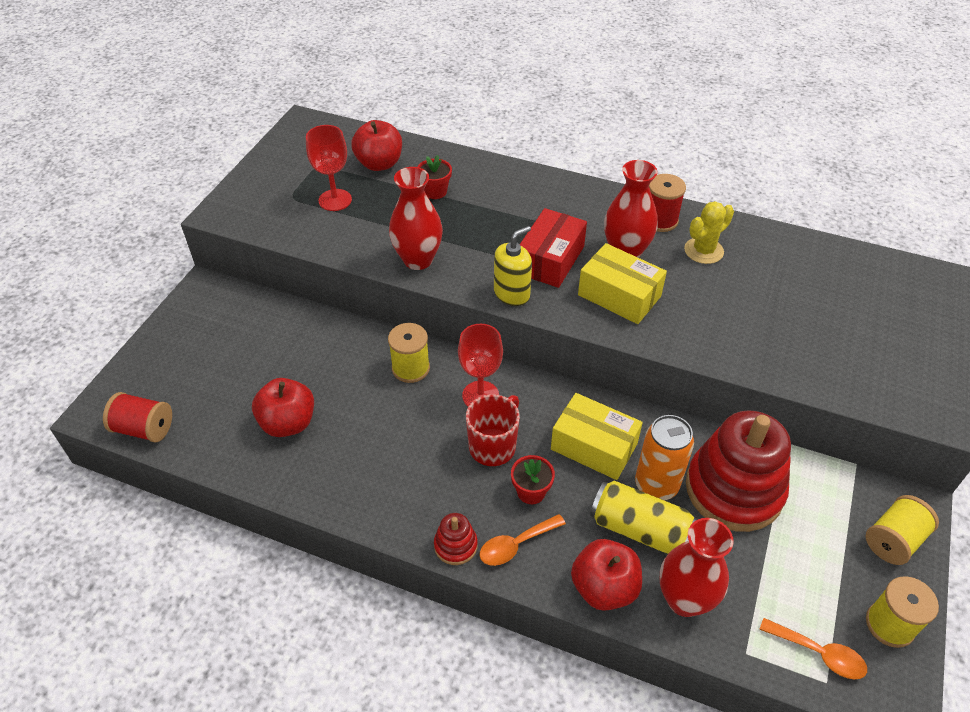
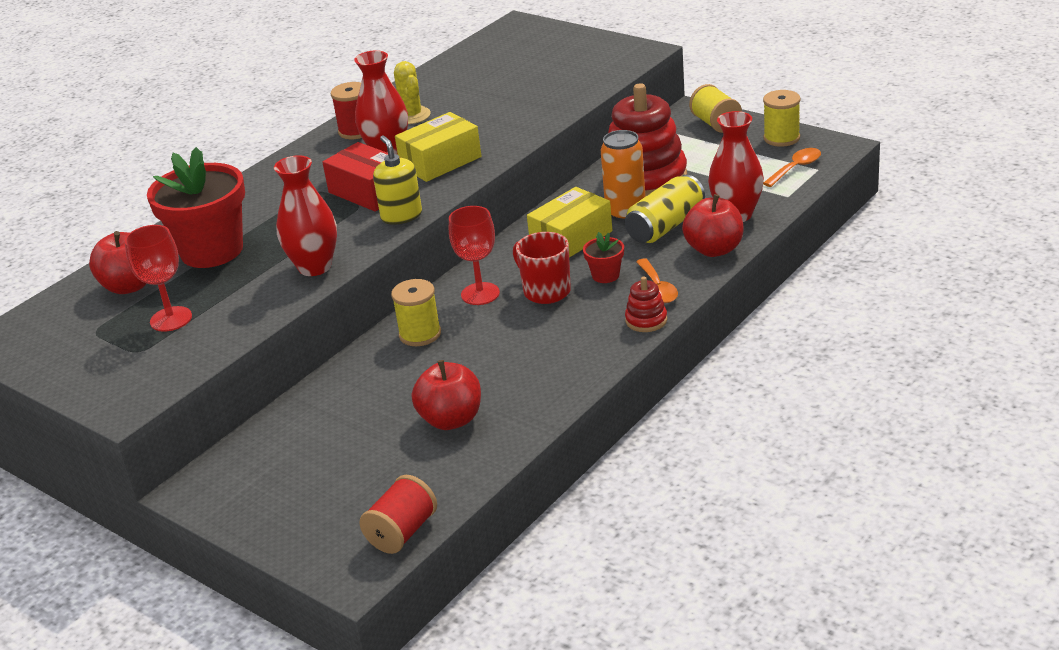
camera: 70 degrees left, 15 degrees down
(435, 191) = (212, 251): red flower pot -> red flower pot, size x2.26

